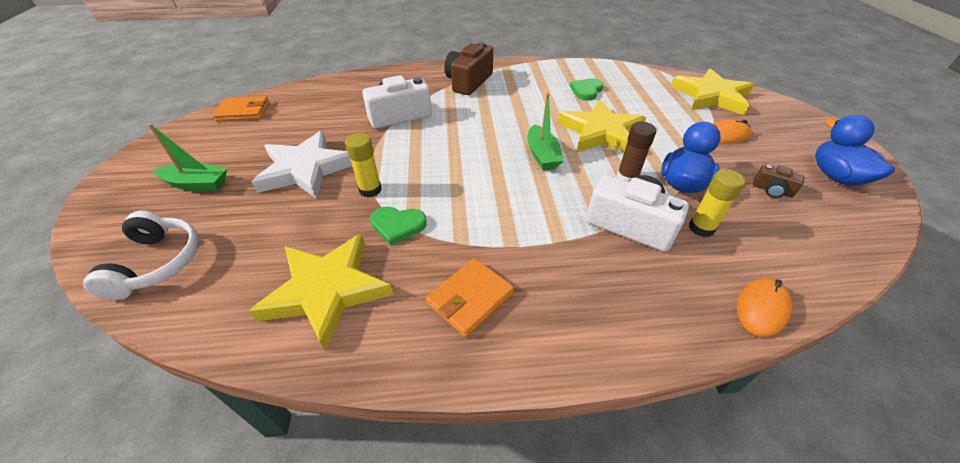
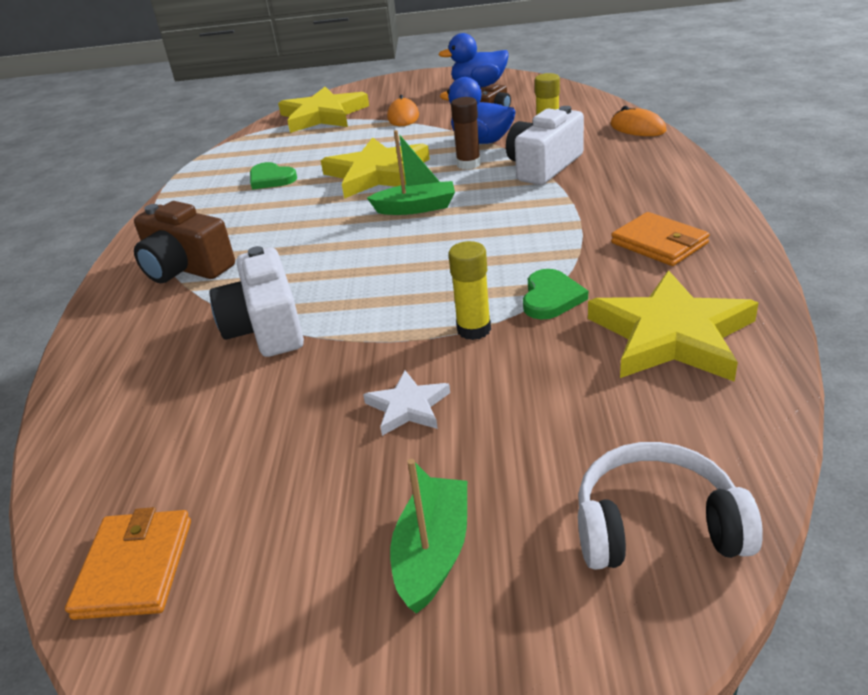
camera: 80 degrees left, 10 degrees down
(305, 169) = (408, 407): white star -> white star, size x0.50

